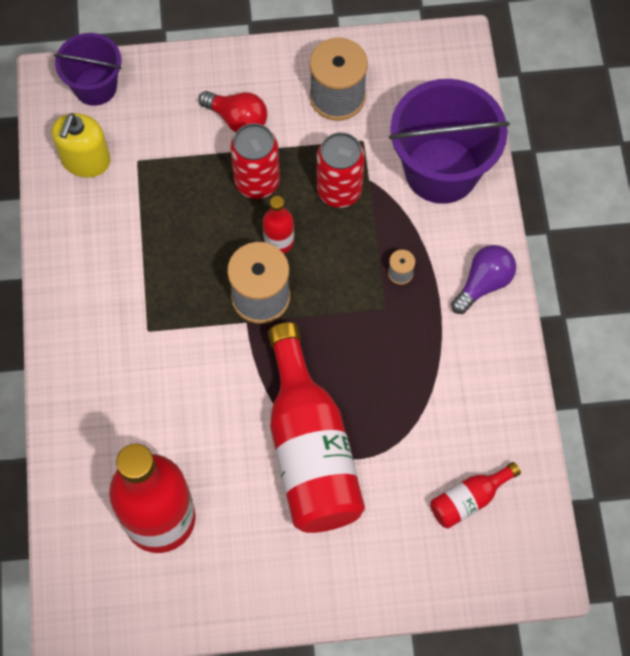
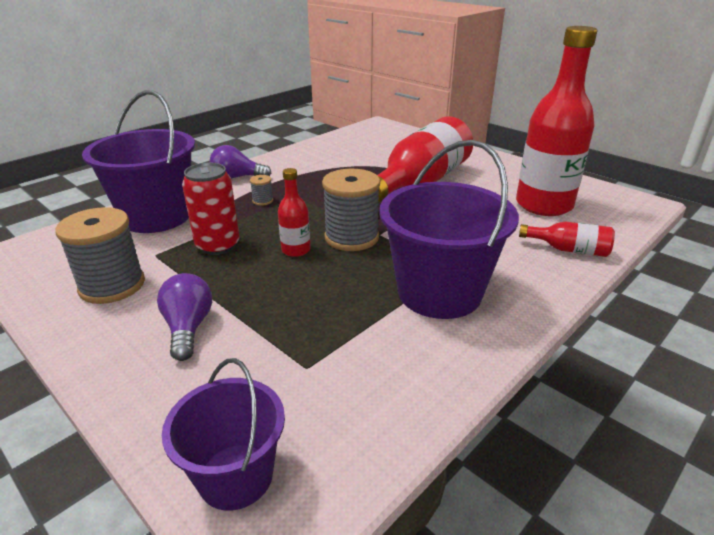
camera: 130 degrees left, 35 degrees down
(85, 160) = (350, 409): yellow soap dispenser -> none
(130, 294) = (439, 292): none -> purple bucket
(237, 120) = (188, 328): red light bulb -> purple light bulb
(257, 182) = (251, 284): red can -> none
(469, 499) = (372, 144): red bottle -> red bottle (569, 250)

